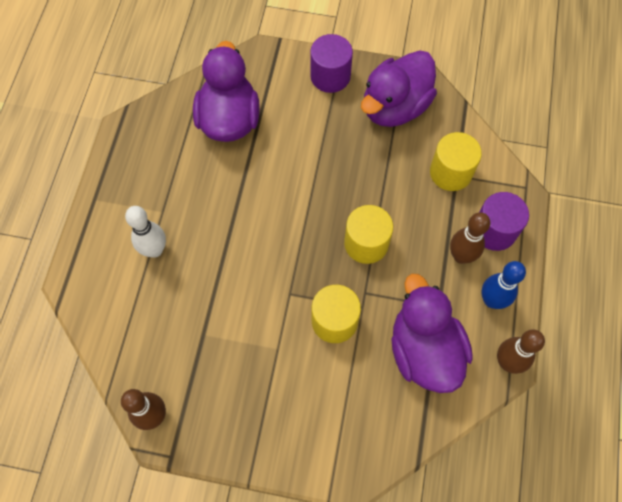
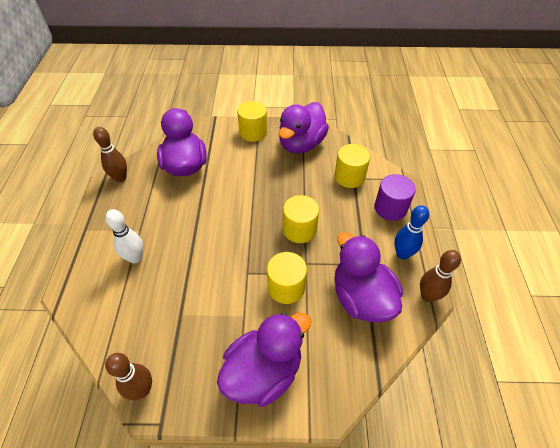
camera: 10 degrees left, 15 degrees down
(290, 420) = (263, 371): none -> purple duck
(330, 76) = (253, 132): purple cylinder -> yellow cylinder
(461, 256) = (371, 228): brown bowling pin -> brown bowling pin (120, 178)

